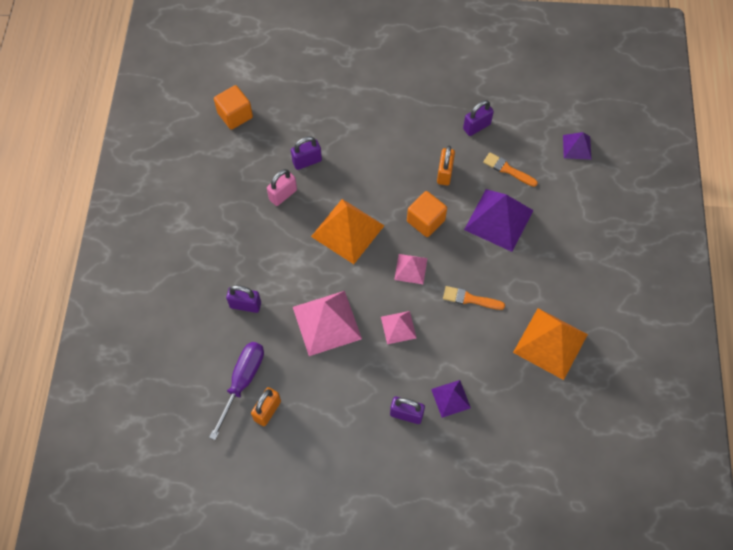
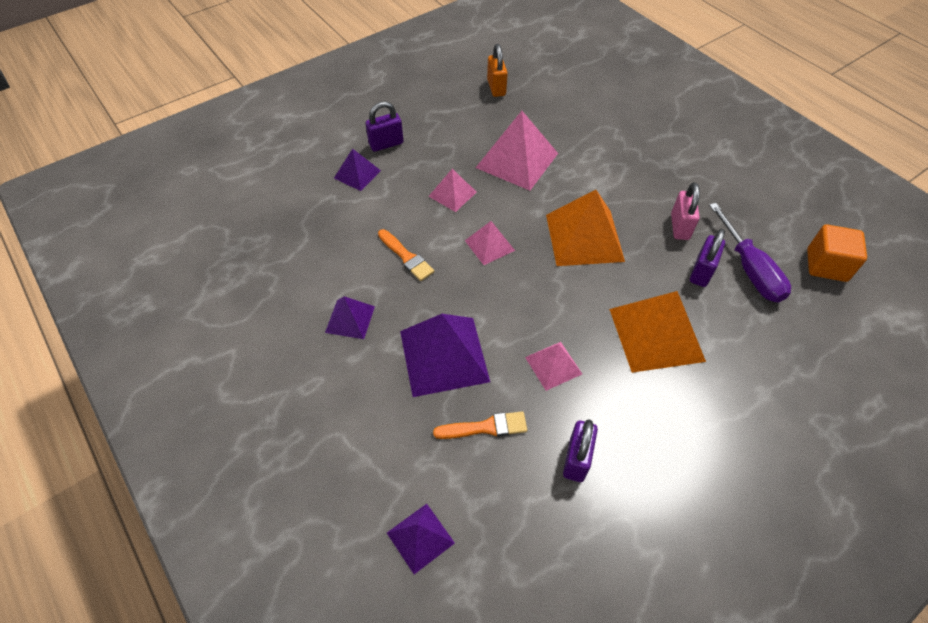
camera: 140 degrees right, 10 degrees down
(243, 381) = (535, 92): purple screwdriver -> purple screwdriver (750, 270)
(245, 305) = (595, 132): purple padlock -> none
(425, 221) = (521, 299): orange cube -> none
(444, 173) = (553, 365): orange padlock -> pink pyramid
(470, 299) = (406, 257): orange brush -> orange brush turned 75 degrees clockwise
(536, 280) = (350, 319): none -> purple pyramid
(550, 343) = (292, 270): orange pyramid -> orange pyramid (656, 334)

